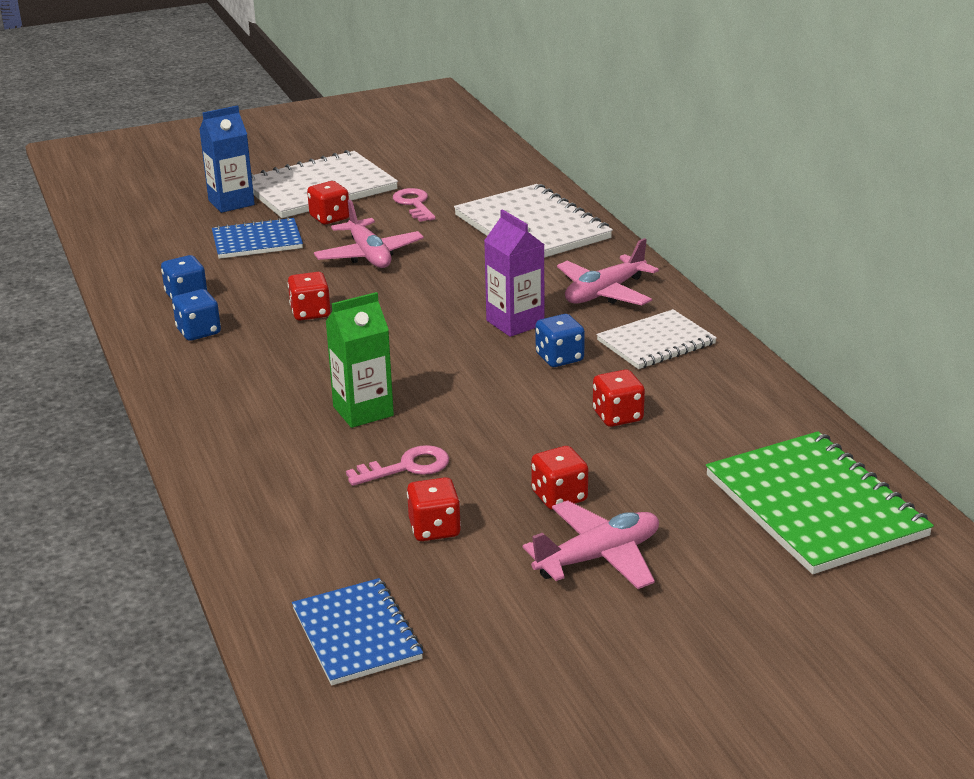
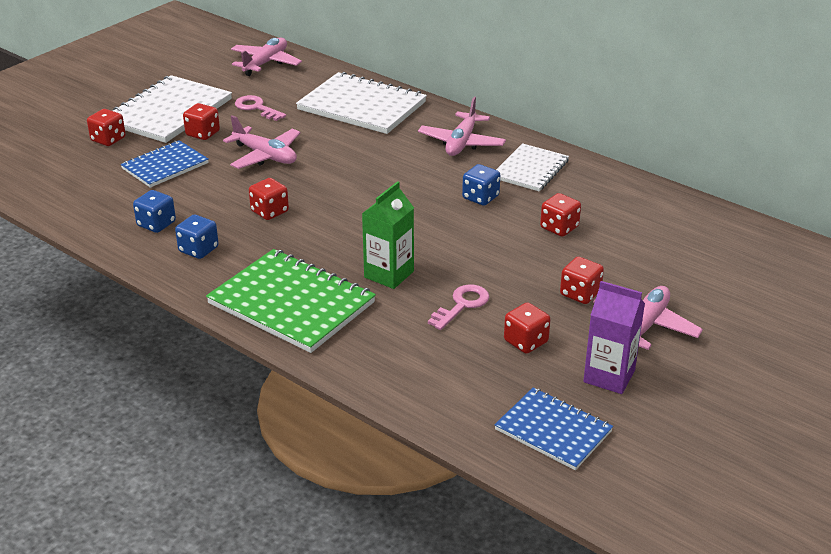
camera: 30 degrees left, 5 degrees up
(231, 202) = (108, 139): blue carton -> red dice
(475, 160) = (265, 63): none -> pink plane
(515, 323) = (424, 180): purple carton -> purple carton (609, 376)
(815, 506) = (731, 251): green notebook -> green notebook (291, 303)

